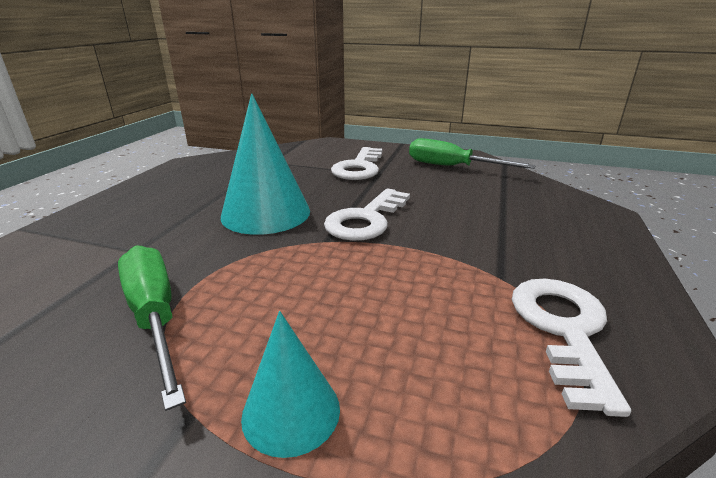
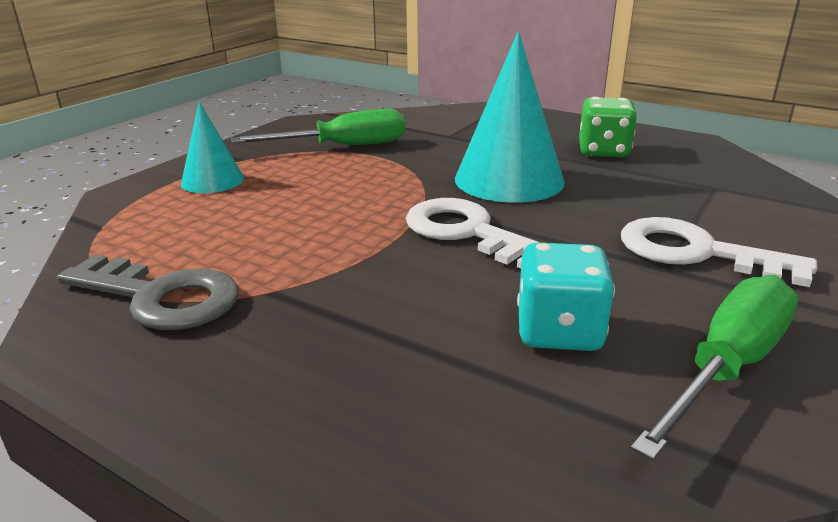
camera: 105 degrees right, 0 degrees up
(203, 186) = (603, 151): none -> green dice
(457, 192) = (559, 331): none -> turquoise dice
(563, 329) = (161, 297): white key -> grey key

